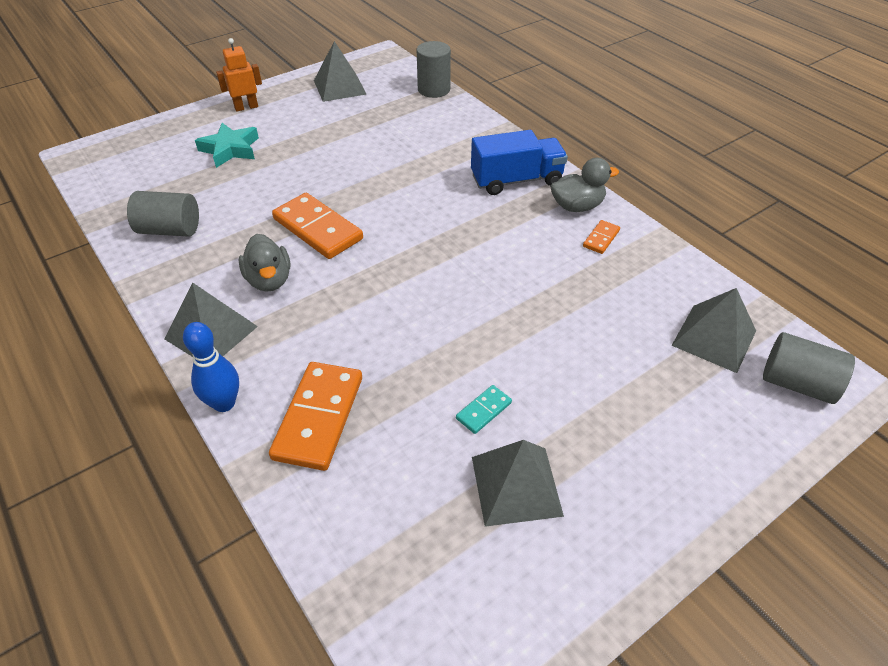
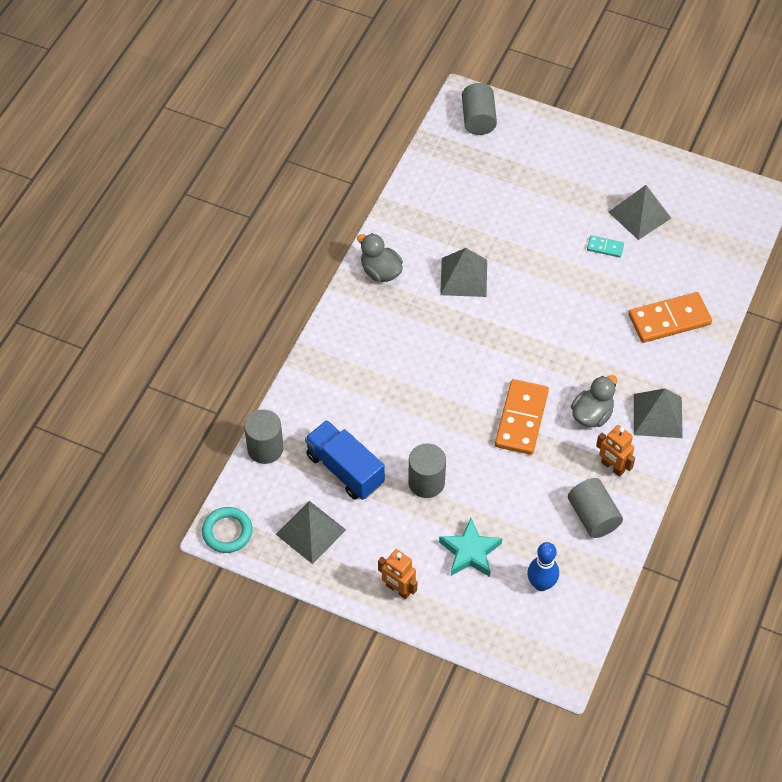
camera: 120 degrees left, 10 degrees up
(198, 267) = (612, 467): none -> orange robot
(224, 403) = (697, 371): blue bowling pin -> blue bowling pin (541, 584)
(317, 151) = (426, 482): none -> grey cylinder
(379, 57) = (227, 532): none -> turquoise ring
(516, 180) = (372, 322): blue truck -> blue truck (345, 469)
(601, 238) = (409, 245): orange domino -> none
(714, 338) = (467, 162): grey pyramid -> grey pyramid (464, 277)

